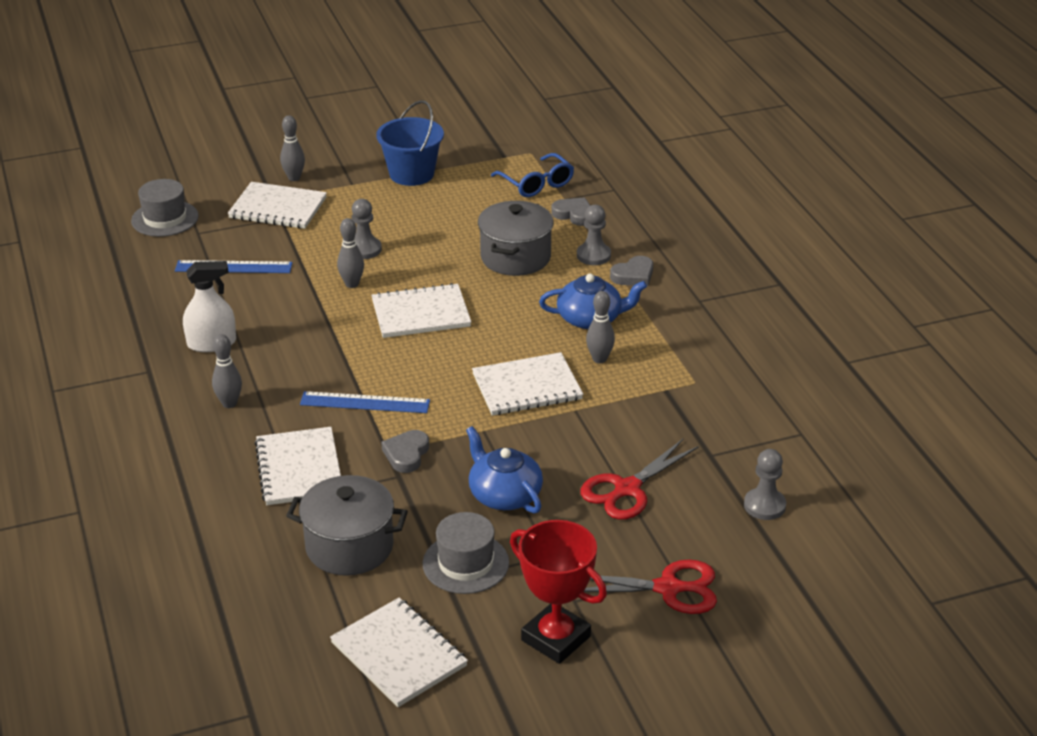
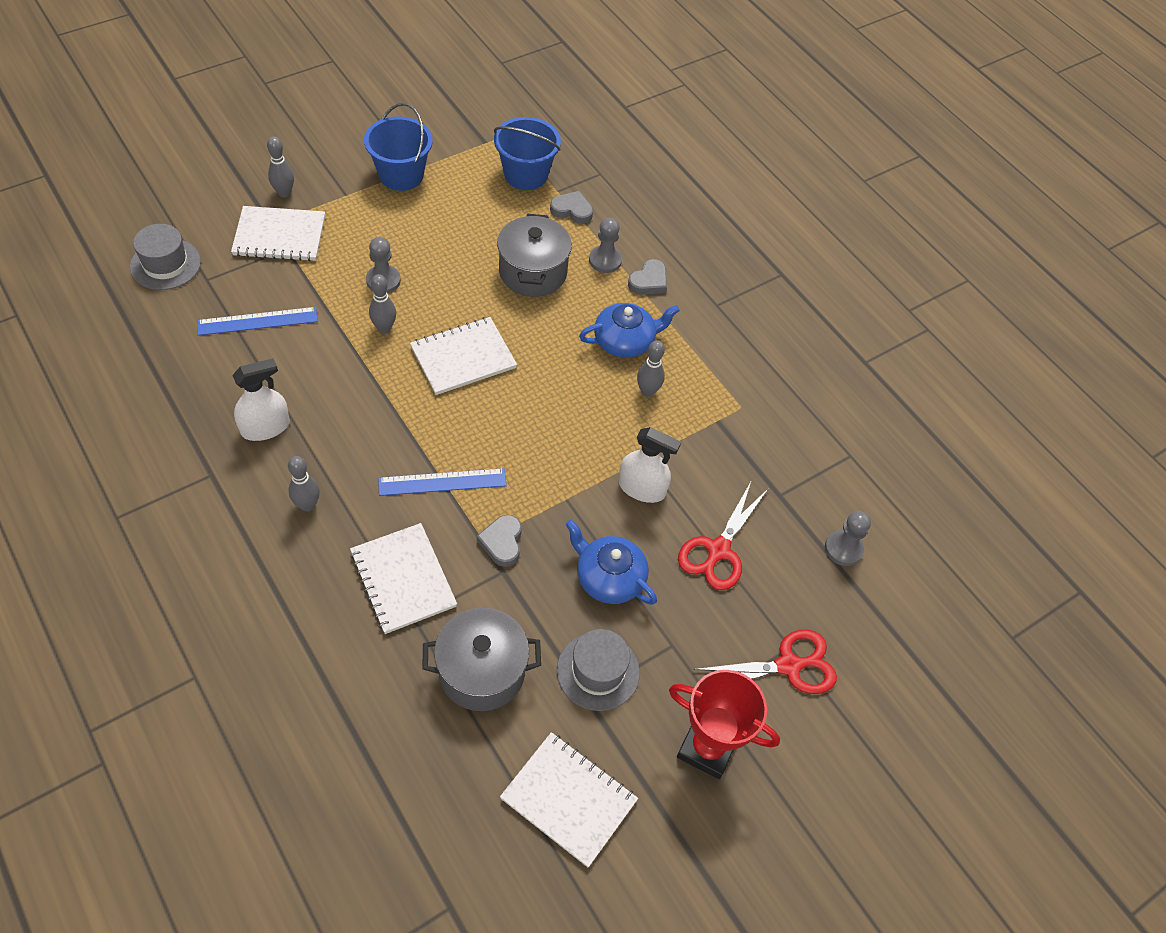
camera: 20 degrees left, 20 degrees up
(527, 387) = (591, 437): white notebook -> none
(536, 184) = (526, 174): blue glasses -> blue bucket
(565, 431) = (642, 488): none -> white spray bottle

